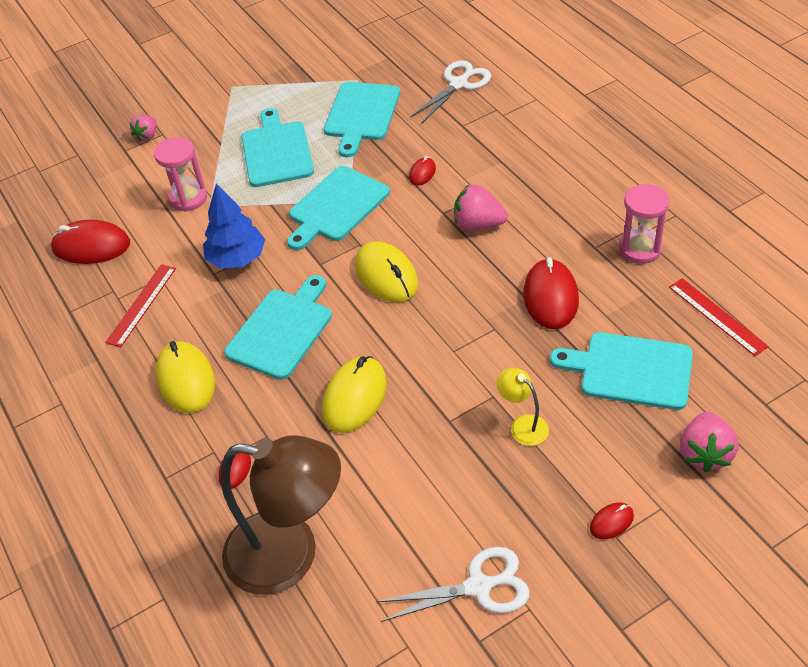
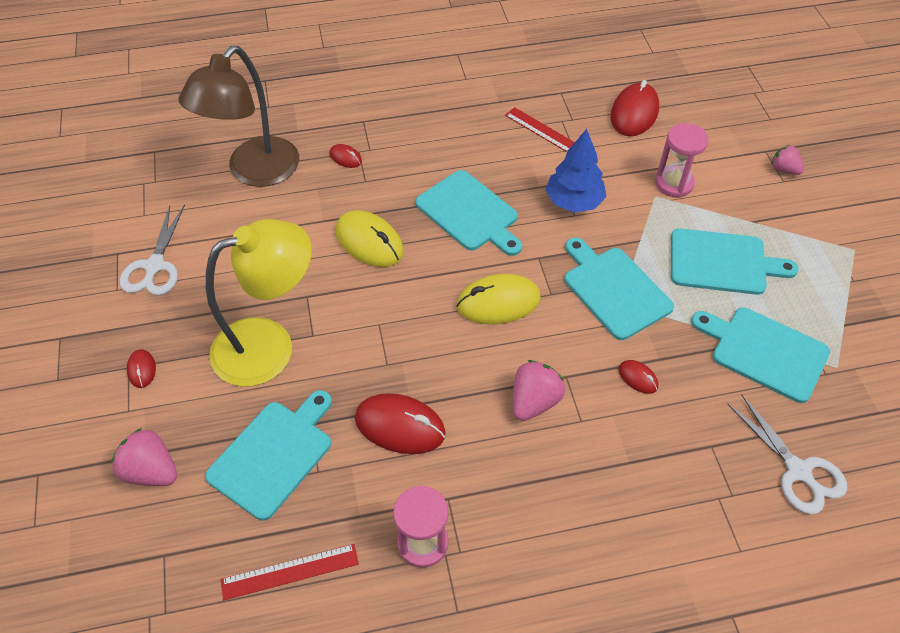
camera: 105 degrees right, 5 degrees up
(186, 380) = (449, 146): yellow mouse -> none
(523, 425) = (269, 345): yellow lamp -> yellow lamp, size x2.33

